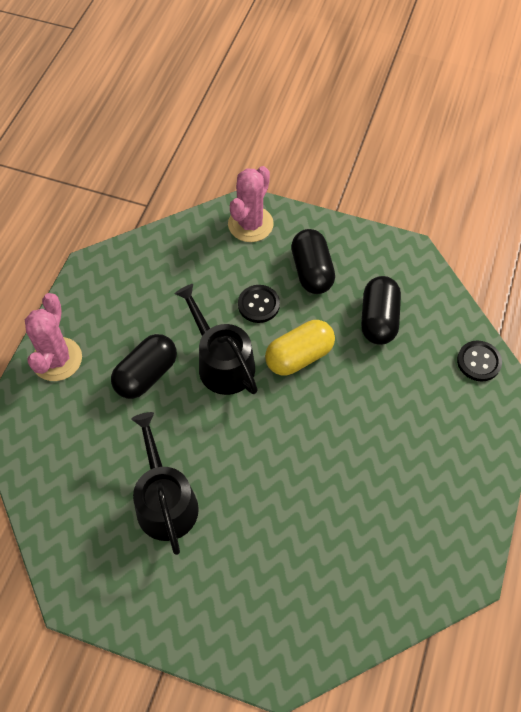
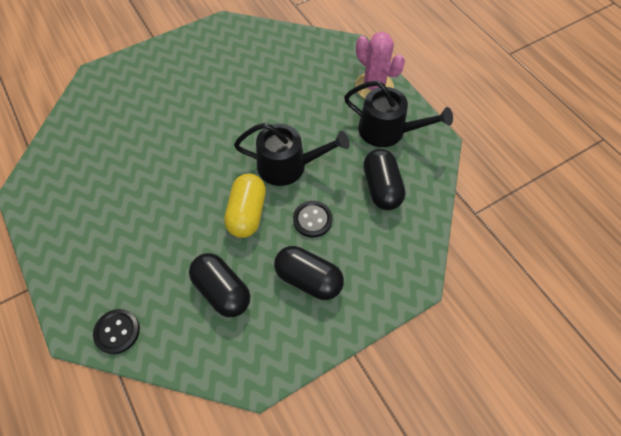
camera: 130 degrees right, 0 degrees up
(146, 374) = (319, 122): black capsule -> black capsule (381, 188)
(165, 501) = (230, 83): black watering can -> black watering can (387, 131)
(250, 224) = (394, 270): pink cactus -> none

